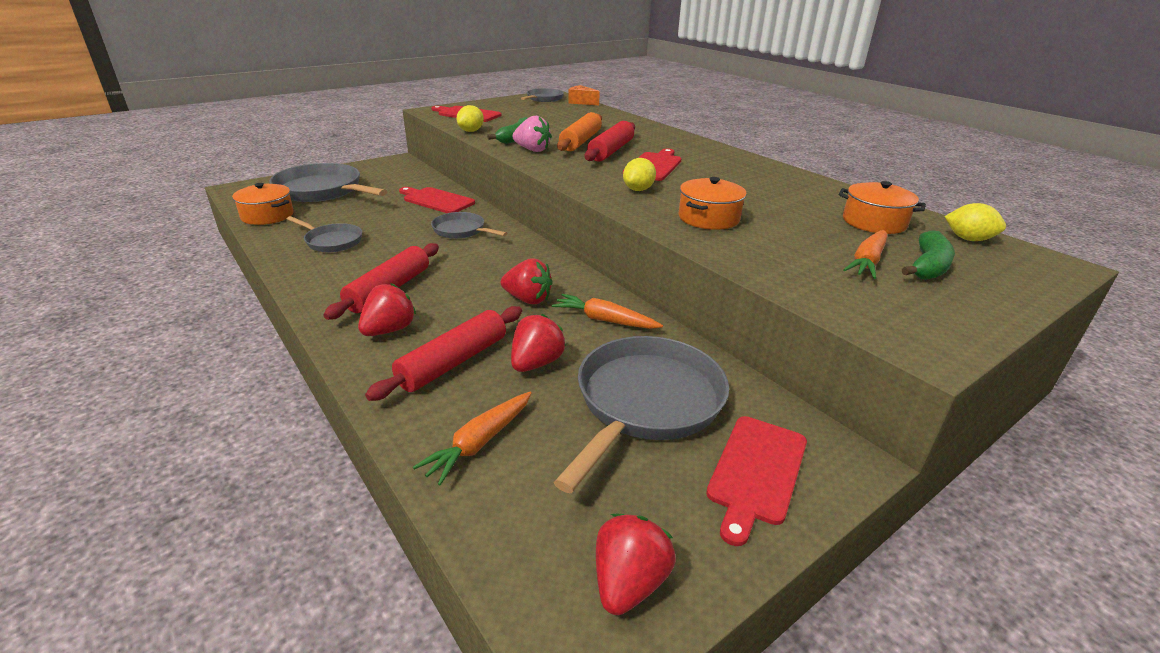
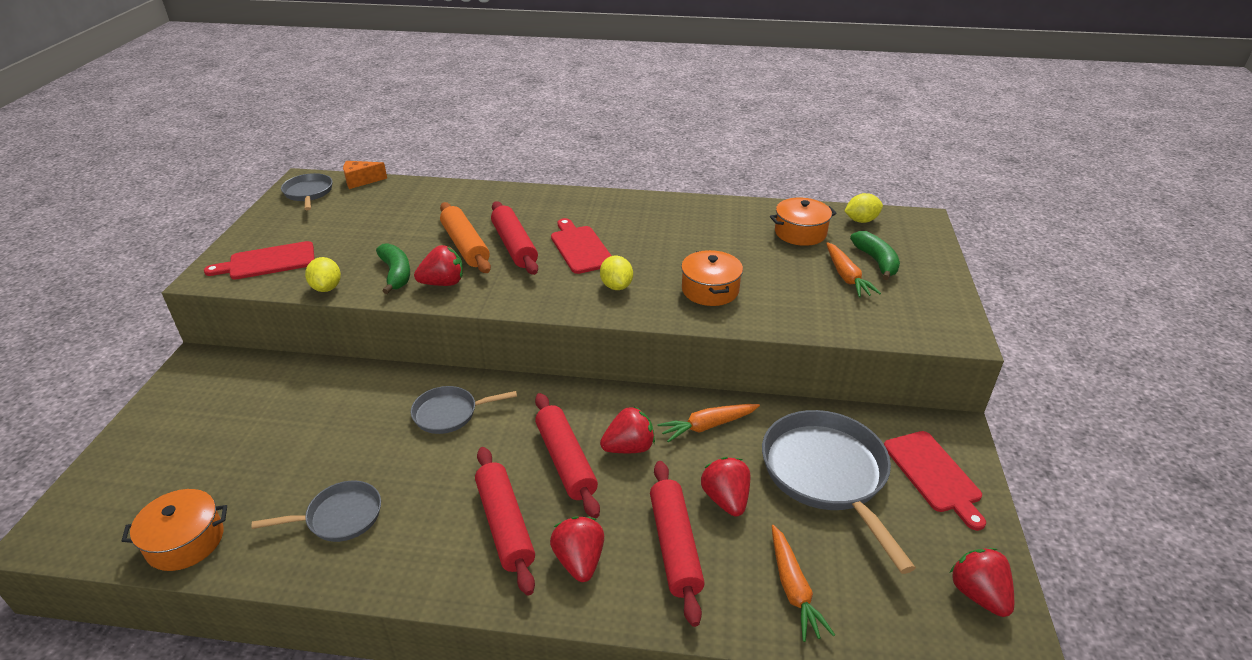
camera: 45 degrees left, 5 degrees up
(323, 191) = (186, 462): grey pan -> none
(436, 200) = (354, 392): red cutting board -> none
(477, 283) = (565, 461): none -> red rolling pin
(532, 150) = (443, 283): pink strawberry -> red strawberry

